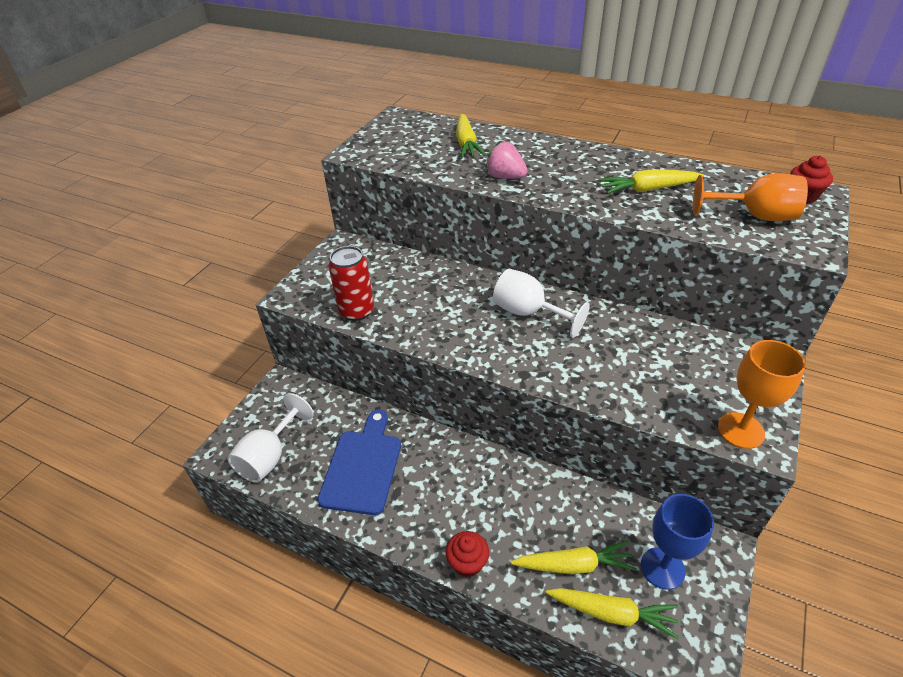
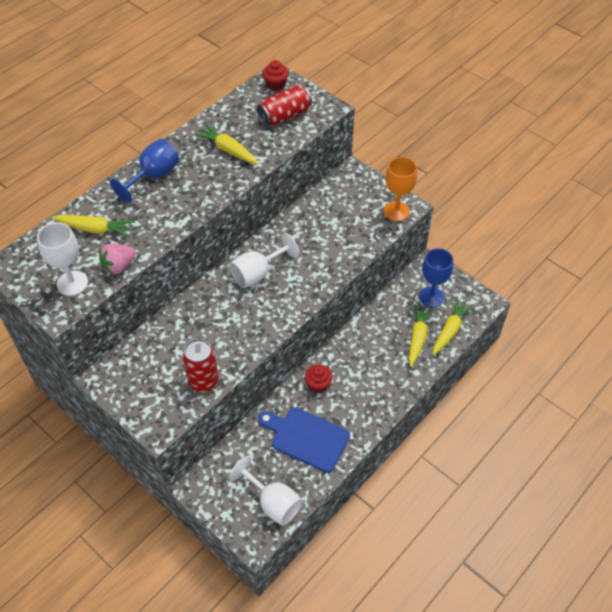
camera: 75 degrees left, 10 degrees up
(391, 150) = (72, 283): none -> white goblet
(467, 563) = (400, 391): red cupcake -> red cupcake (318, 385)
(505, 177) = (165, 220): pink strawberry -> pink strawberry (119, 266)
(563, 155) = (153, 176): none -> blue goblet
(648, 189) = (228, 150): yellow carrot -> yellow carrot turned 120 degrees clockwise
(754, 216) = (284, 116): orange goblet -> red can

